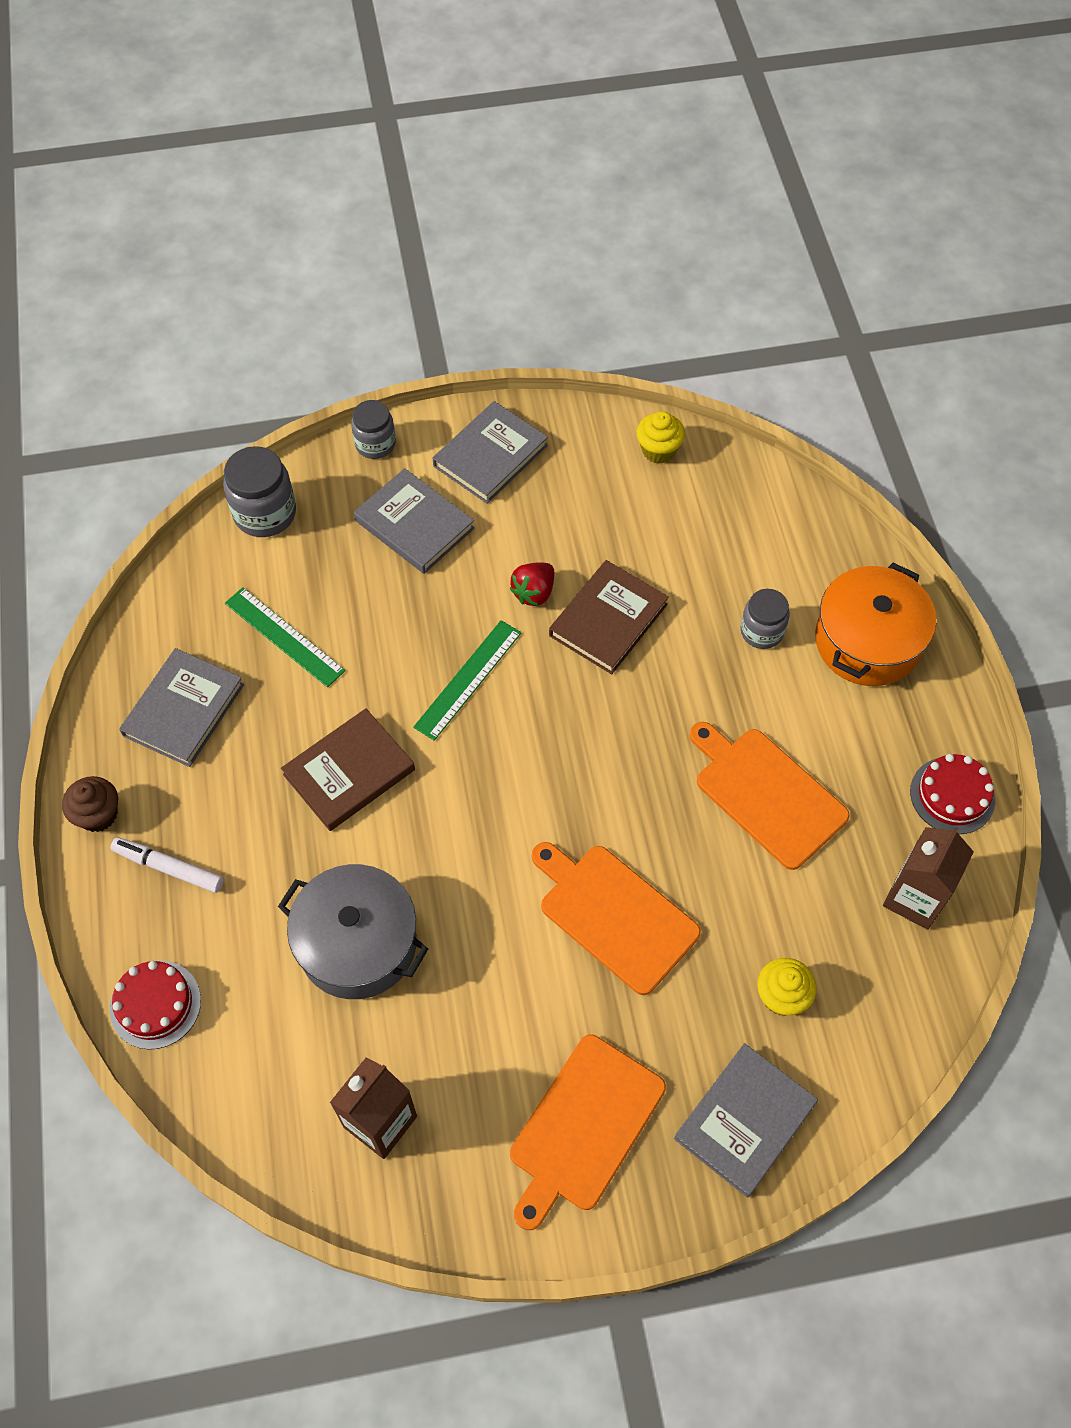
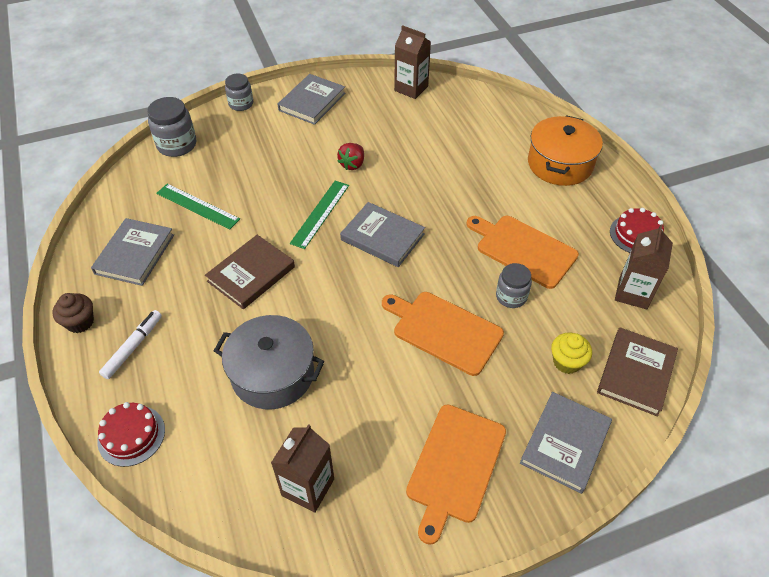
camera: 10 degrees left, 10 degrees down
(169, 868) = (133, 347): white marker -> white marker turned 105 degrees clockwise
(414, 524) = (272, 139): grey book -> grey book (382, 237)
(608, 620) = (401, 172): brown book -> brown book (636, 373)
(658, 450) = (411, 88): yellow cupcake -> brown carton
(761, 631) = (495, 167): grey jar -> grey jar (511, 296)

